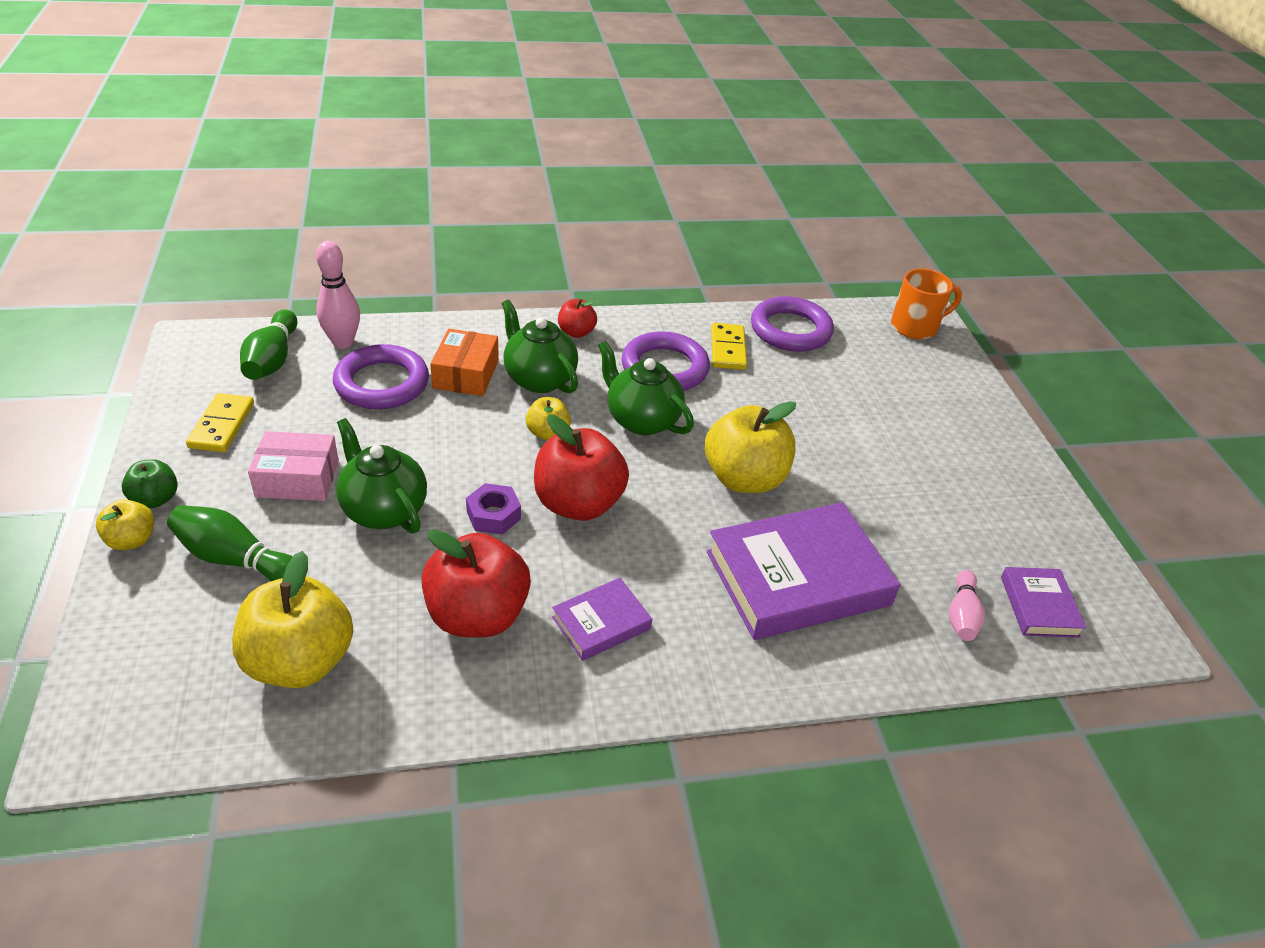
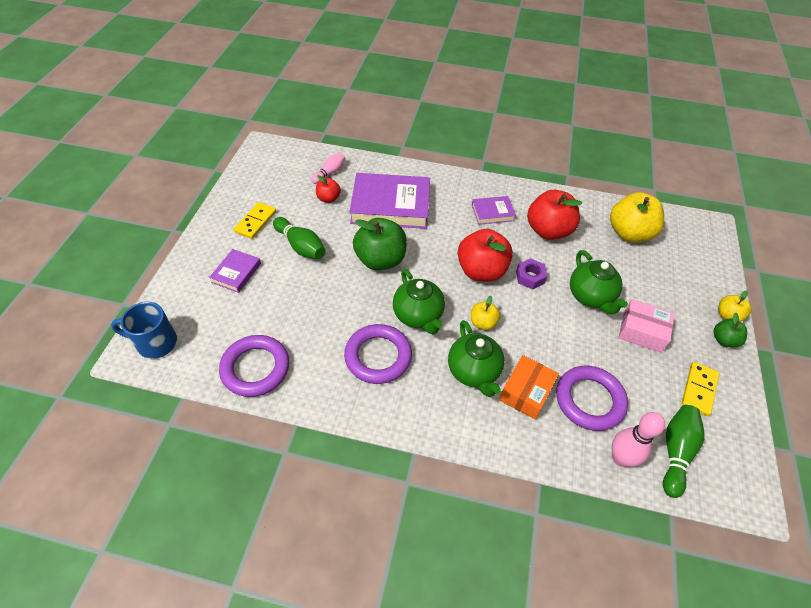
camera: 155 degrees left, 10 degrees up
(236, 559) = (668, 289): green bowling pin -> green bowling pin (301, 246)
(576, 332) = (427, 415): red apple -> red apple (328, 198)
(728, 349) = (319, 362): yellow domino -> yellow domino (255, 222)
(744, 478) = (380, 260): yellow apple -> green apple
(915, 327) = (155, 343): orange mug -> blue mug
(1039, 606) = (292, 166): purple book -> purple book (236, 273)

